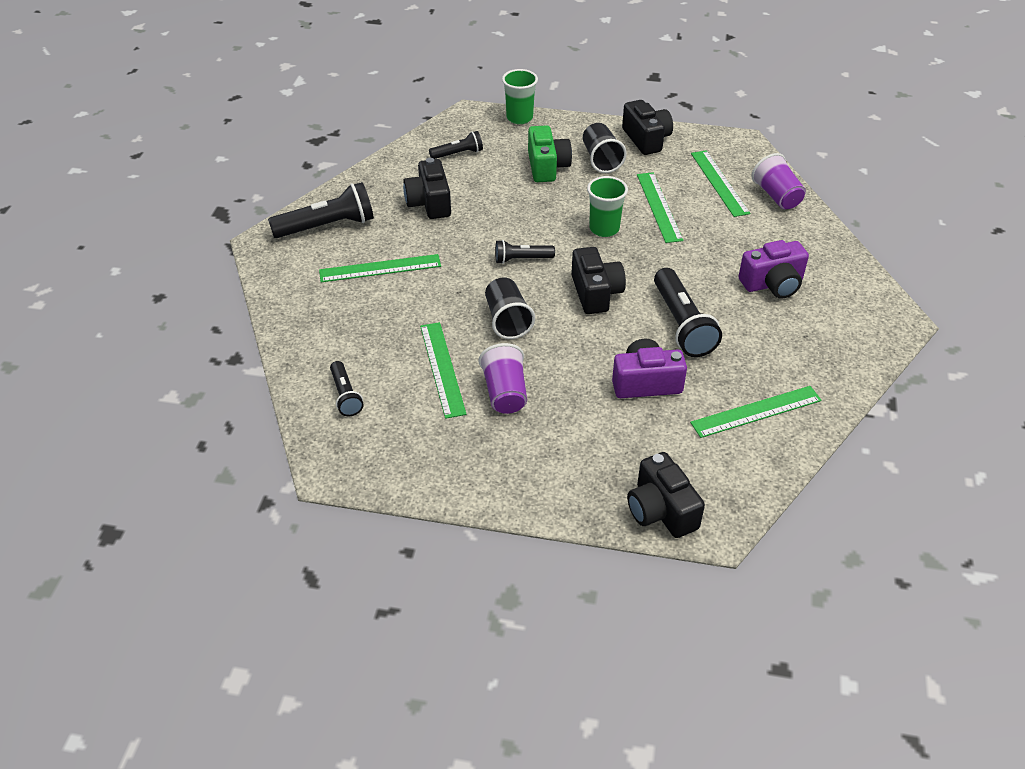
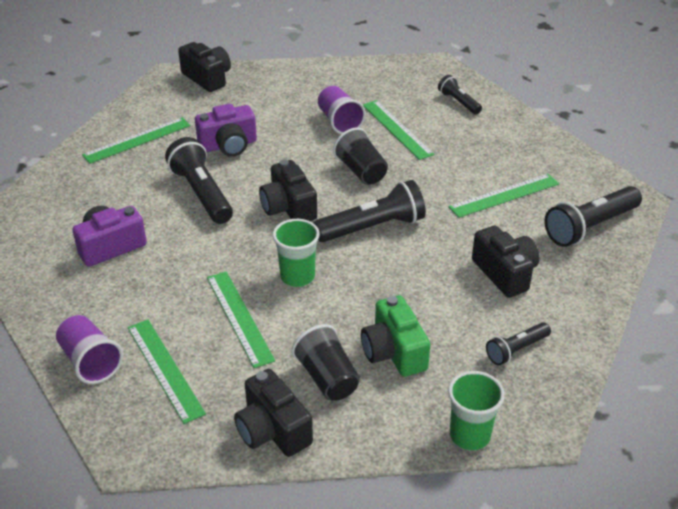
camera: 165 degrees right, 5 degrees down
(522, 259) = (373, 227): black flashlight -> black flashlight, size x1.77

